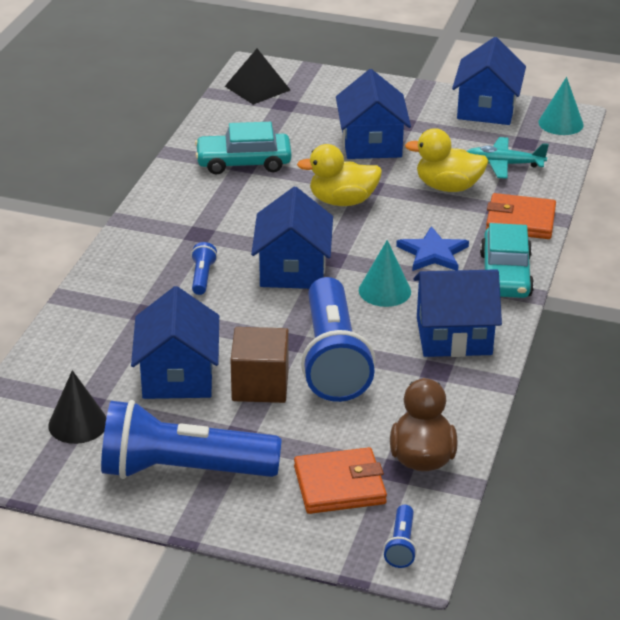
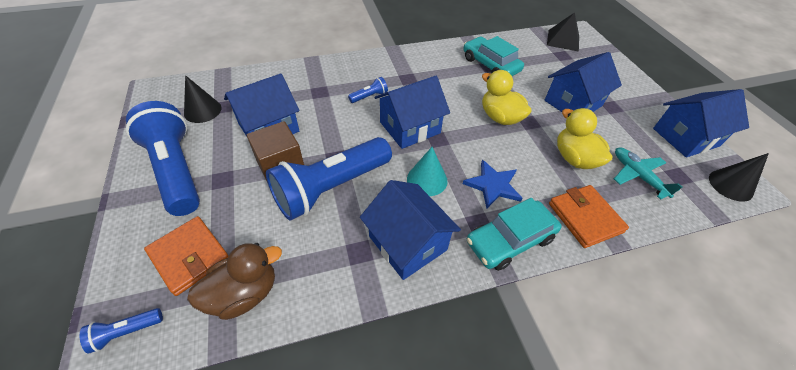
camera: 55 degrees right, 15 degrees up
(561, 123) = (730, 185): turquoise cone -> black cone

